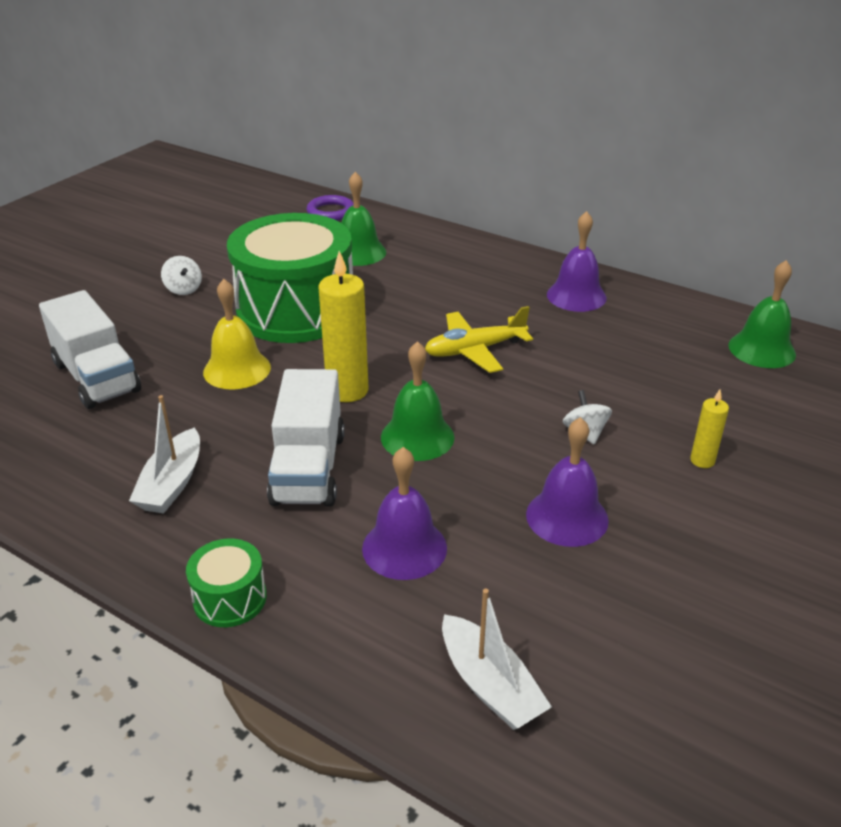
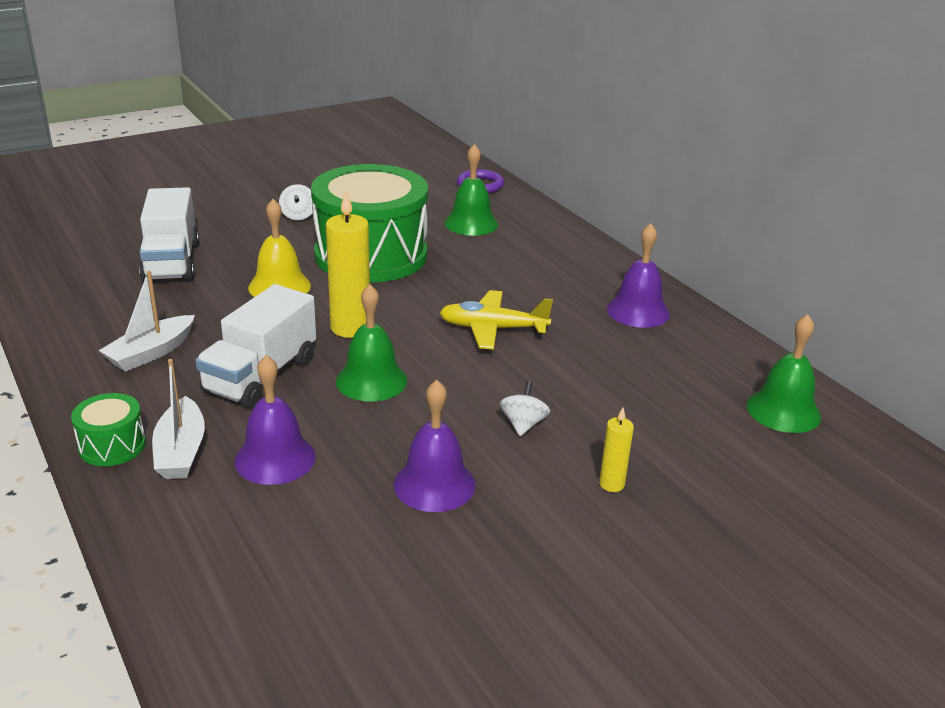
camera: 25 degrees right, 5 degrees down
(490, 685) = (237, 581): white boat -> white boat (181, 451)

